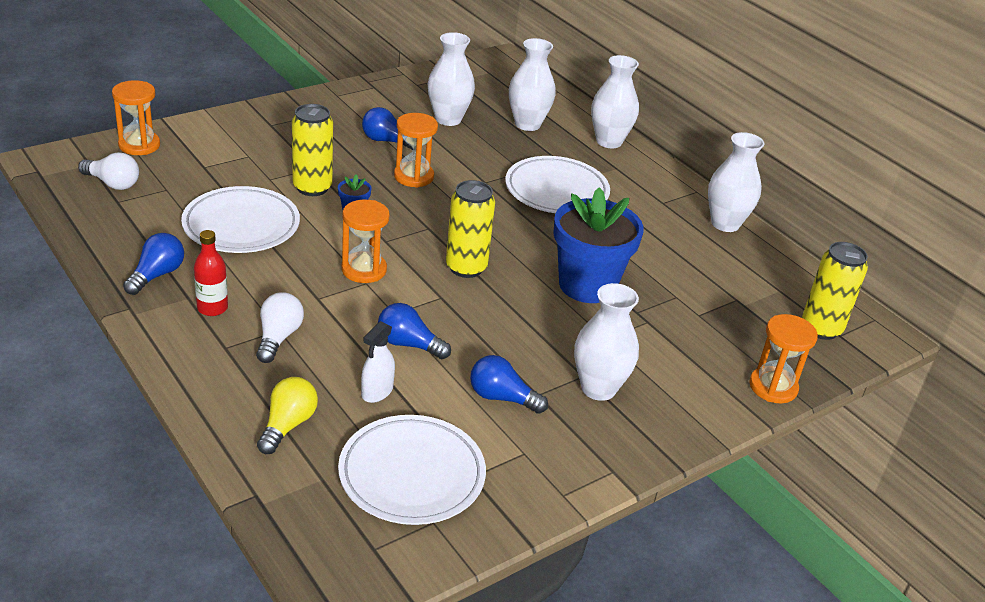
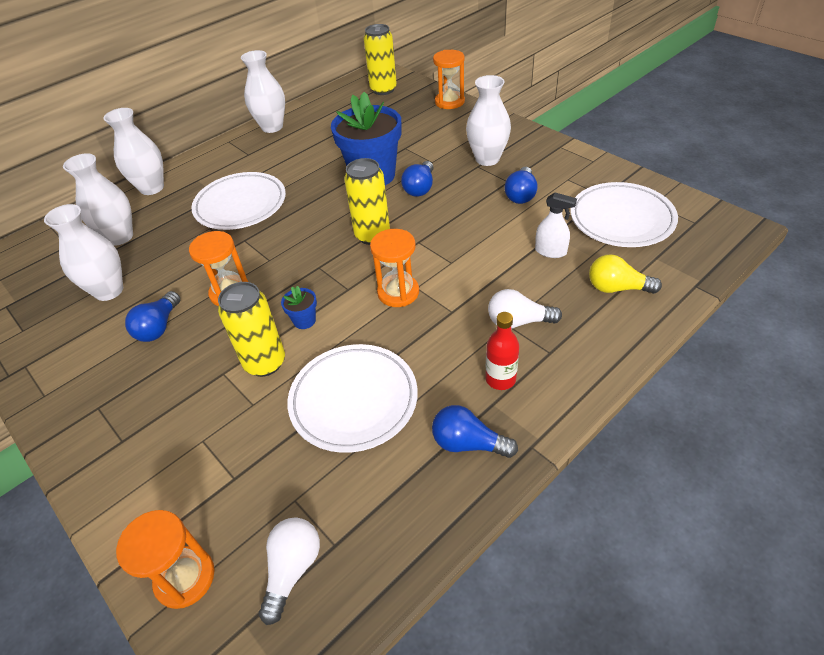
camera: 90 degrees left, 10 degrees up
(408, 344) = (487, 247): blue light bulb -> blue light bulb (420, 188)

